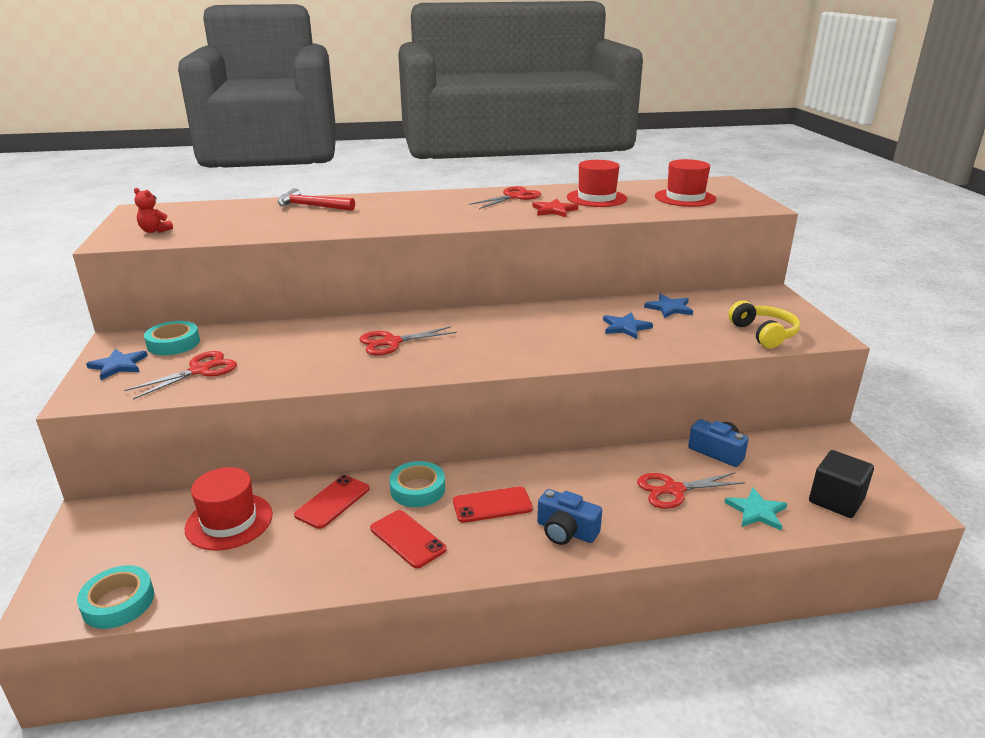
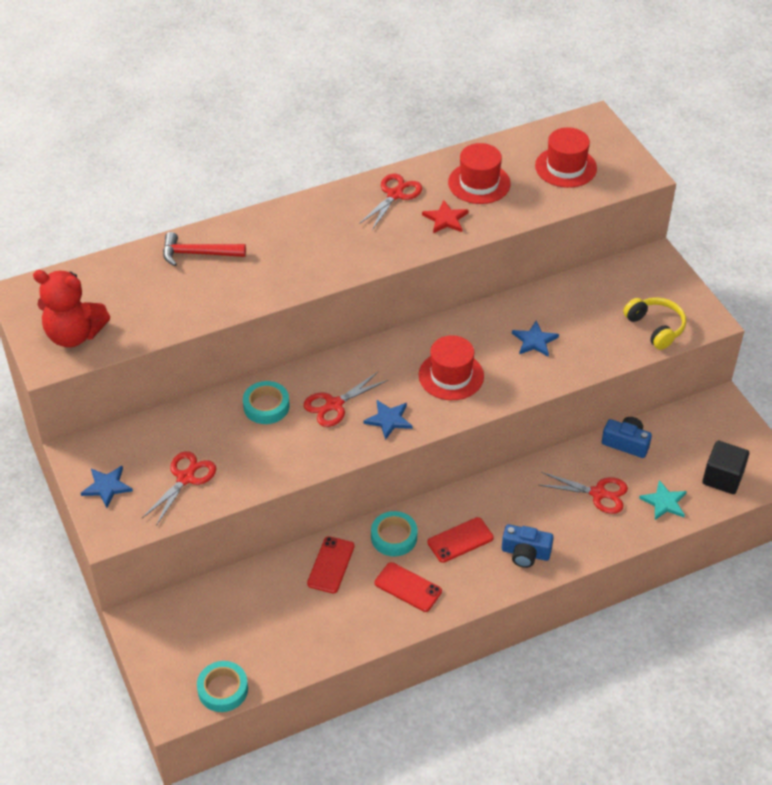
camera: 15 degrees left, 20 degrees up
(155, 231) = (74, 335): red teddy bear -> red teddy bear, size x2.13
(173, 343) = (134, 446): turquoise tape -> turquoise tape (266, 406)
(229, 521) = (258, 602): red hat -> red hat (451, 376)
(669, 308) = (567, 302): blue star -> blue star (389, 420)
(674, 490) = (598, 493): red scissors -> red scissors turned 135 degrees counterclockwise

